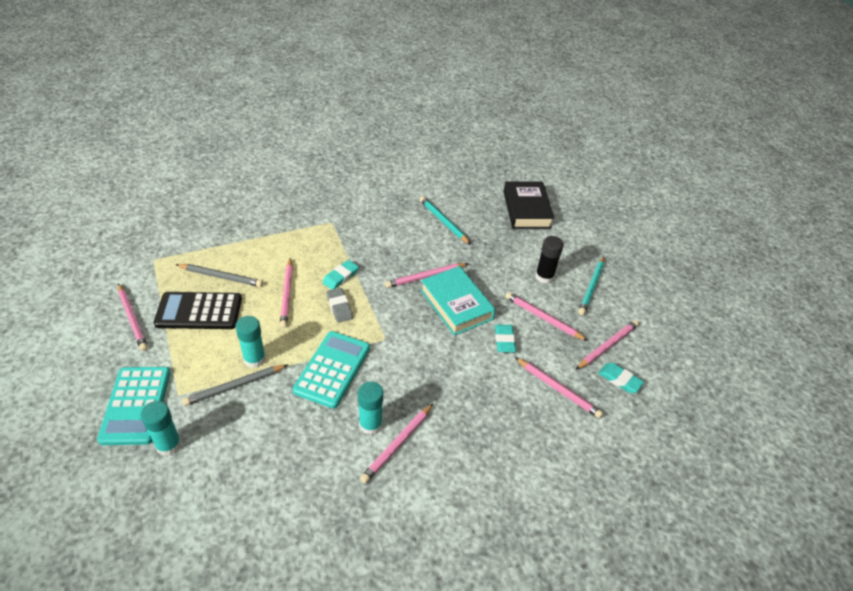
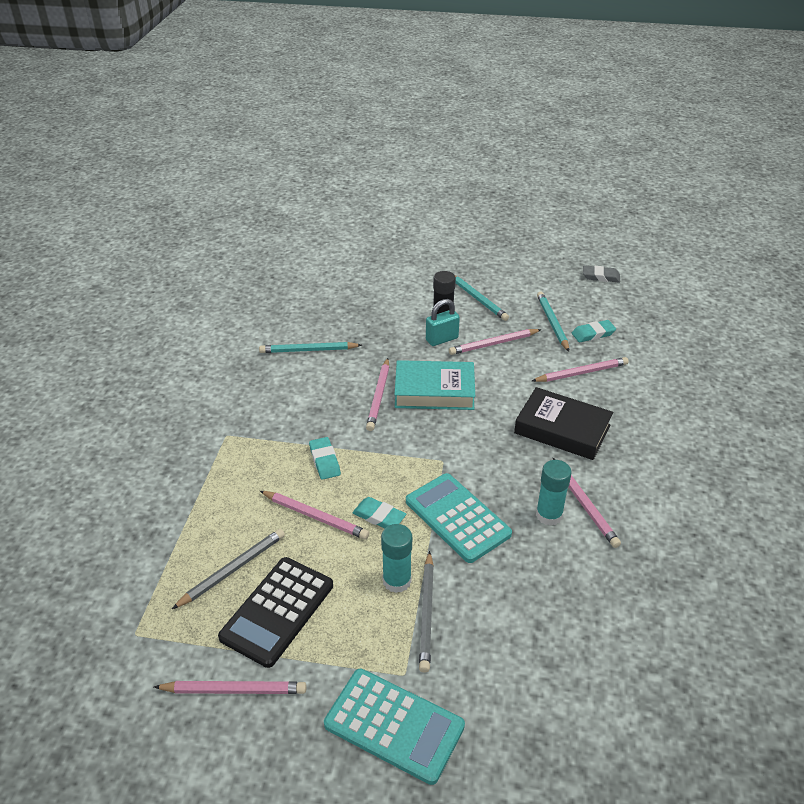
camera: 55 degrees left, 5 degrees down
(168, 445) = (477, 706): turquoise glue stick -> none
(339, 307) = (370, 479): grey eraser -> grey eraser (600, 276)
(504, 340) = (503, 380): turquoise eraser -> turquoise eraser (379, 516)
(520, 285) = (442, 339): none -> turquoise padlock
(526, 209) = (343, 289): black book -> black book (562, 429)
(607, 346) = (552, 323): pink pencil -> turquoise pencil

